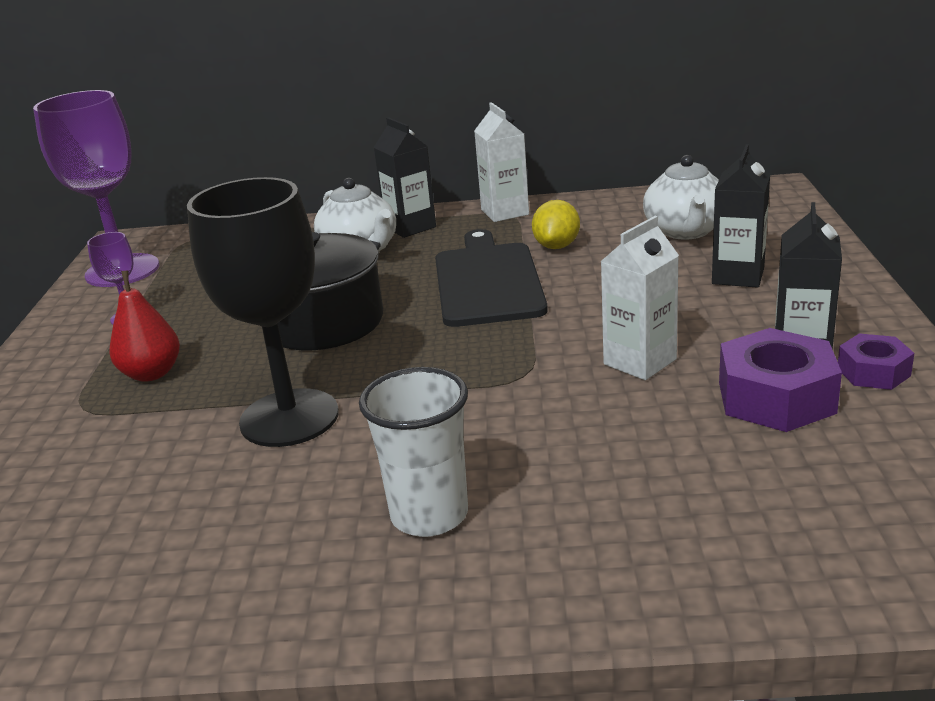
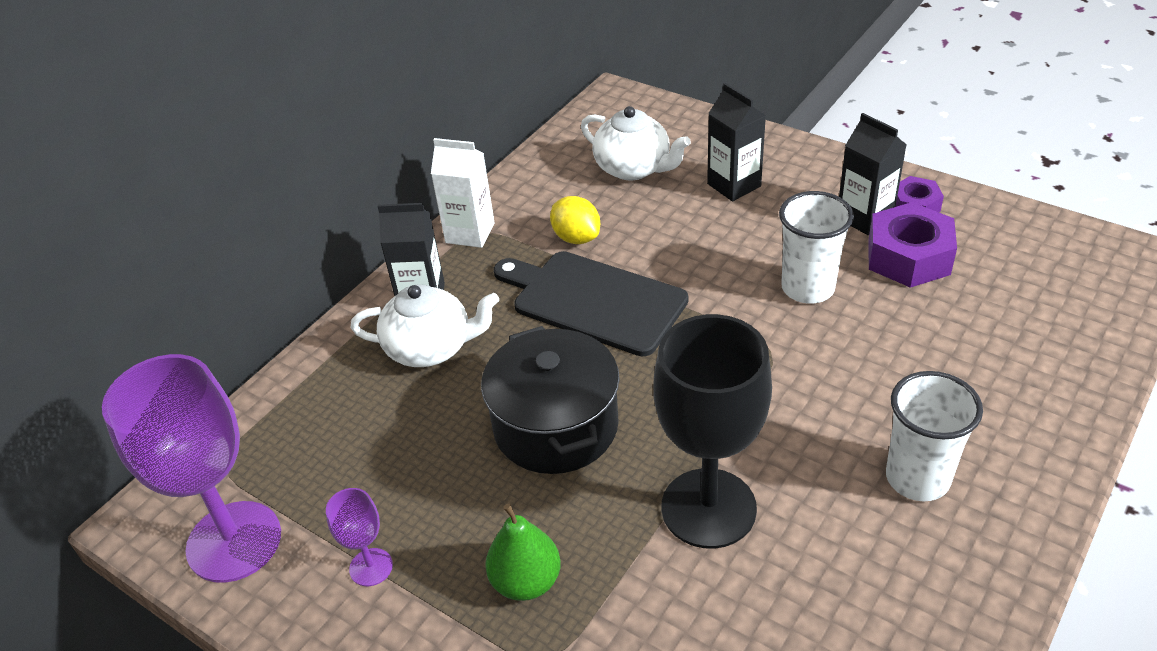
camera: 55 degrees left, 15 degrees up
(152, 374) = (526, 581): red pear -> green pear
(640, 362) = (808, 288): white carton -> white cup

